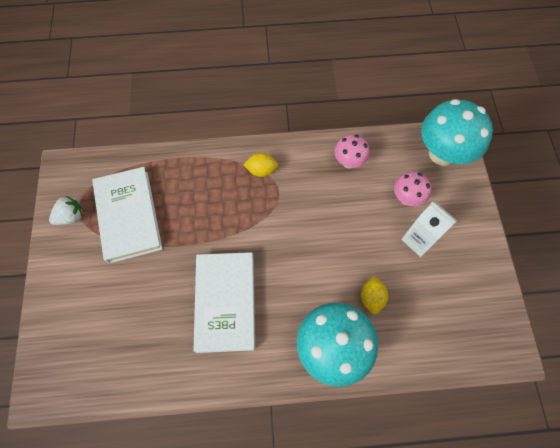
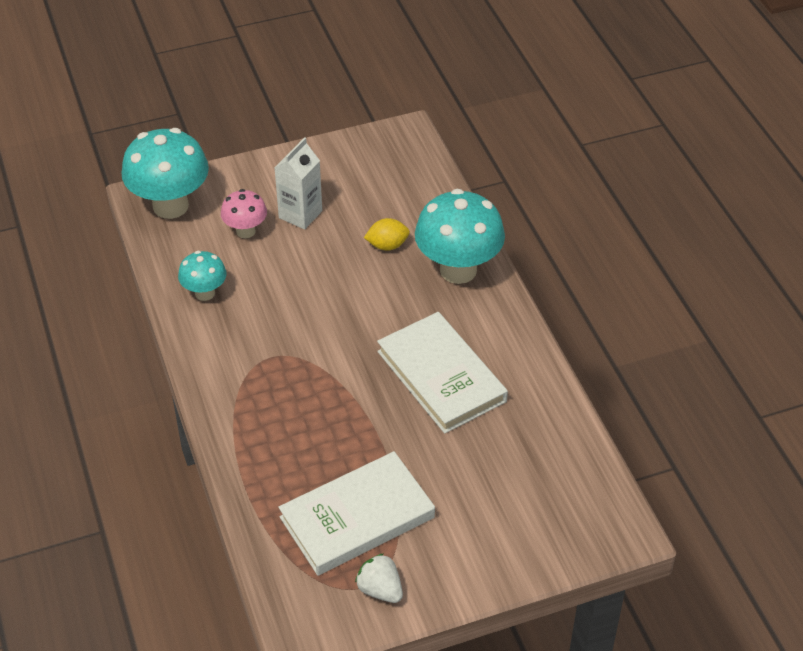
camera: 105 degrees left, 20 degrees down
(226, 302) = (441, 376): white book -> white book turned 75 degrees clockwise
(261, 170) = (241, 382): yellow lemon -> none
(349, 162) = (205, 293): pink mushroom -> turquoise mushroom

